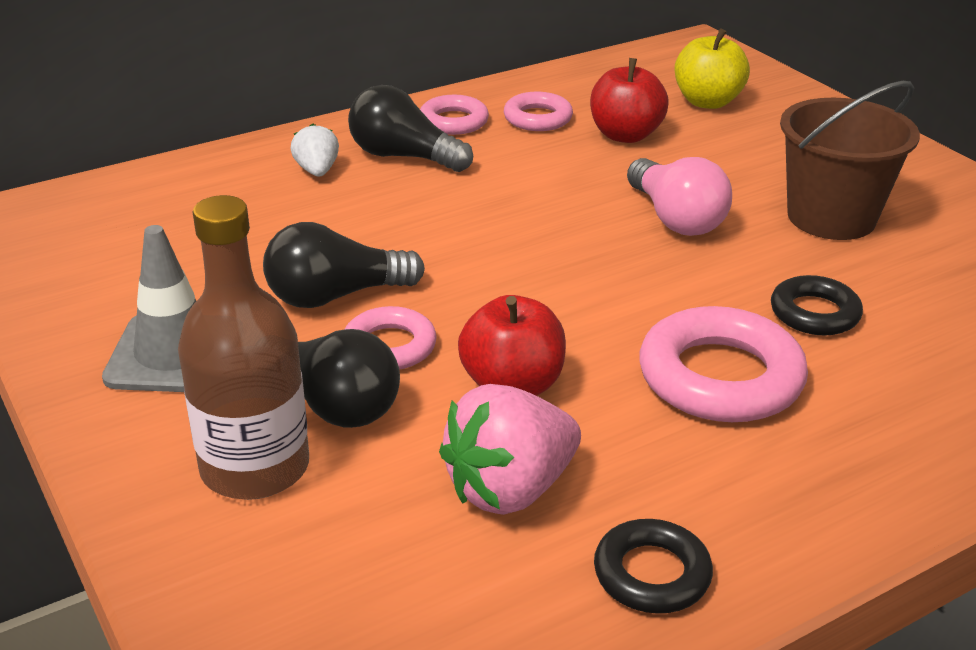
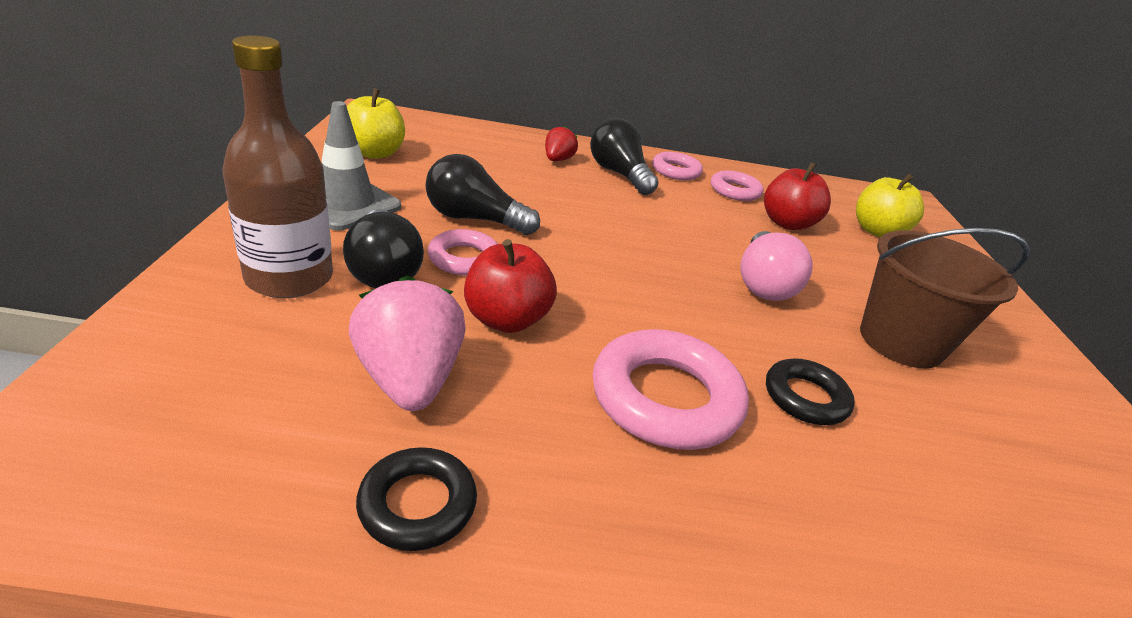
camera: 30 degrees right, 0 degrees up
(101, 272) = (374, 153): none -> yellow apple
(317, 171) = (557, 160): white strawberry -> red strawberry
(510, 489) = (410, 380): pink strawberry -> pink strawberry turned 75 degrees clockwise

